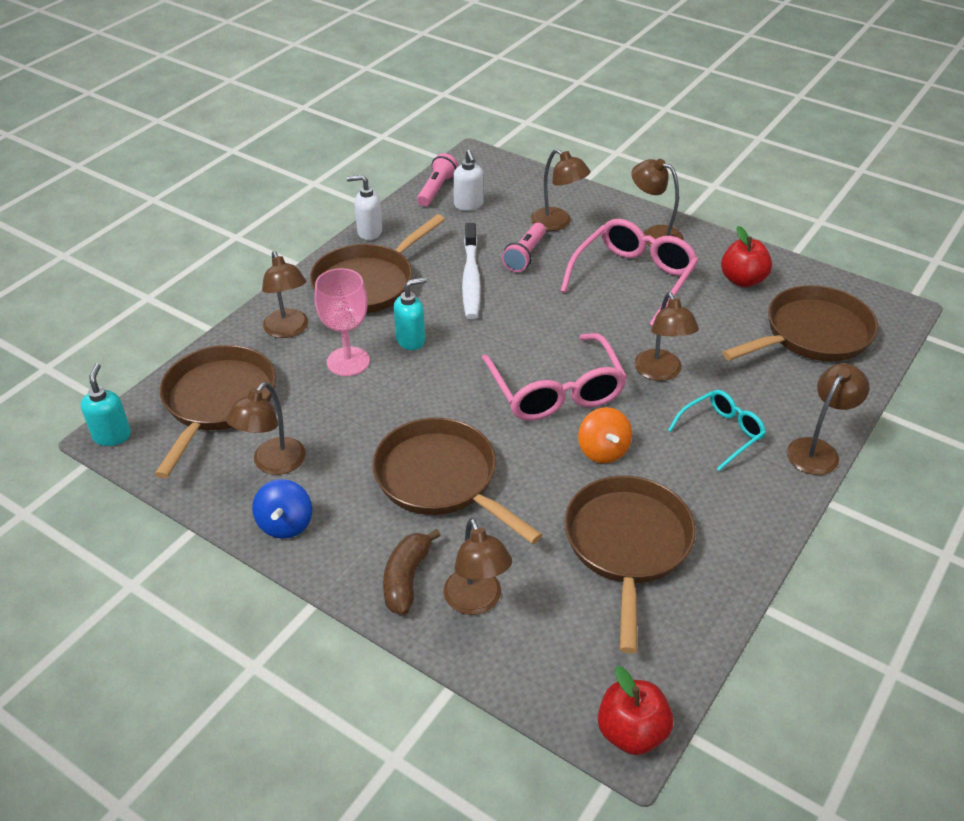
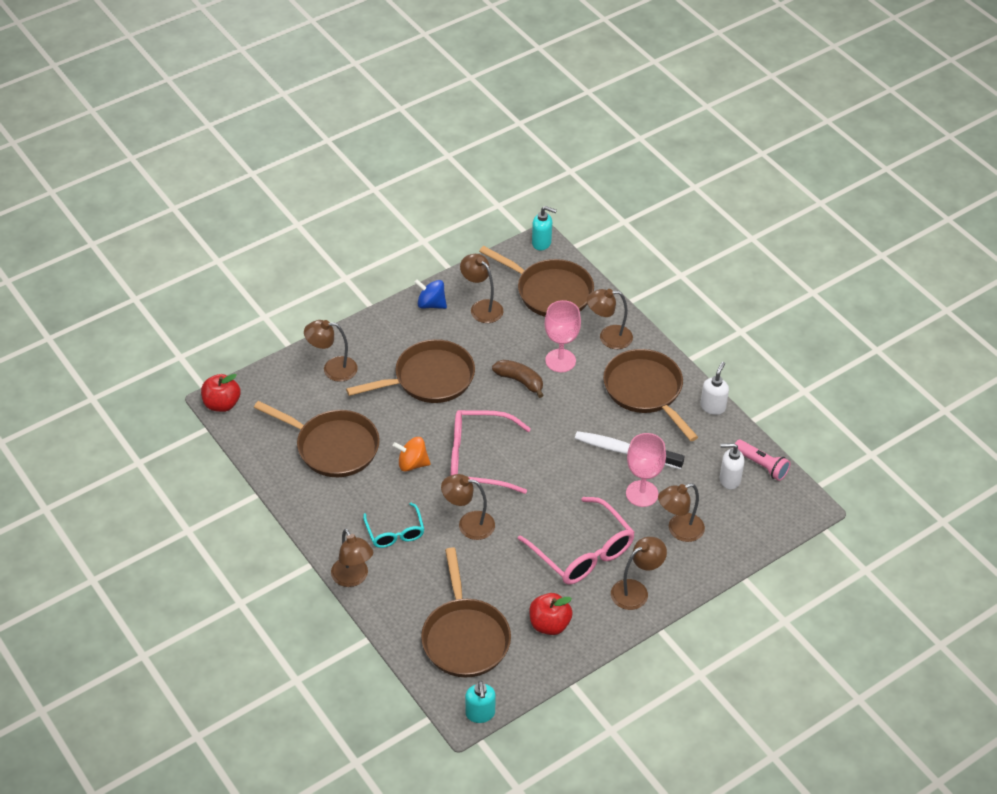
camera: 110 degrees right, 5 degrees up
(406, 579) = (364, 345): brown banana -> brown banana (520, 381)
(411, 340) = (568, 398): turquoise soap dispenser -> turquoise soap dispenser (480, 714)
(525, 255) = (642, 493): pink flashlight -> pink goblet

